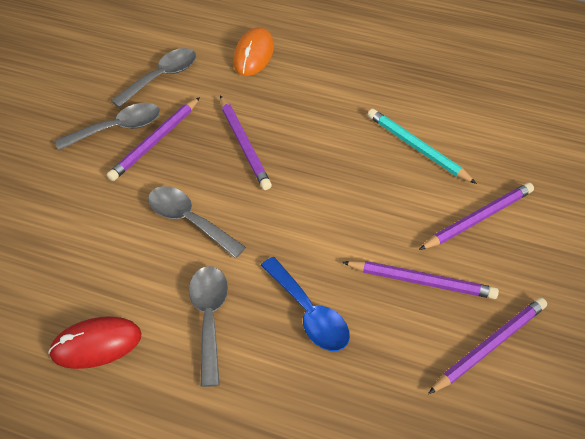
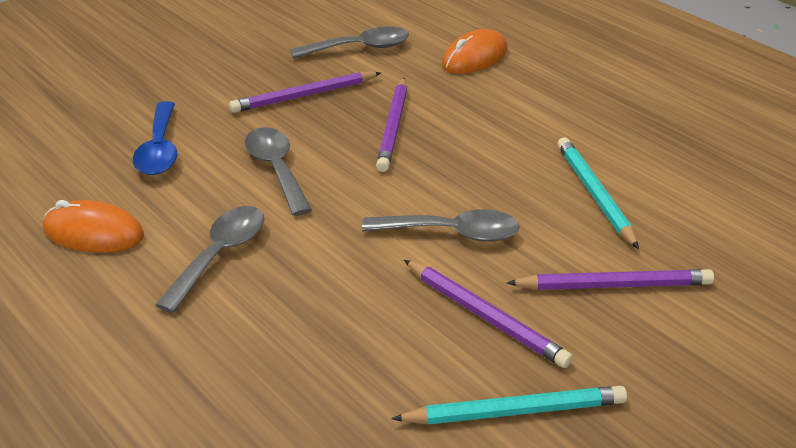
camera: 30 degrees right, 15 degrees down
(96, 344) = (93, 233): red mouse -> orange mouse
(117, 128) = (277, 74): grey spoon -> grey spoon (451, 233)
(309, 313) = (327, 293): blue spoon -> blue spoon (159, 149)
(489, 345) = (515, 411): purple pencil -> turquoise pencil

